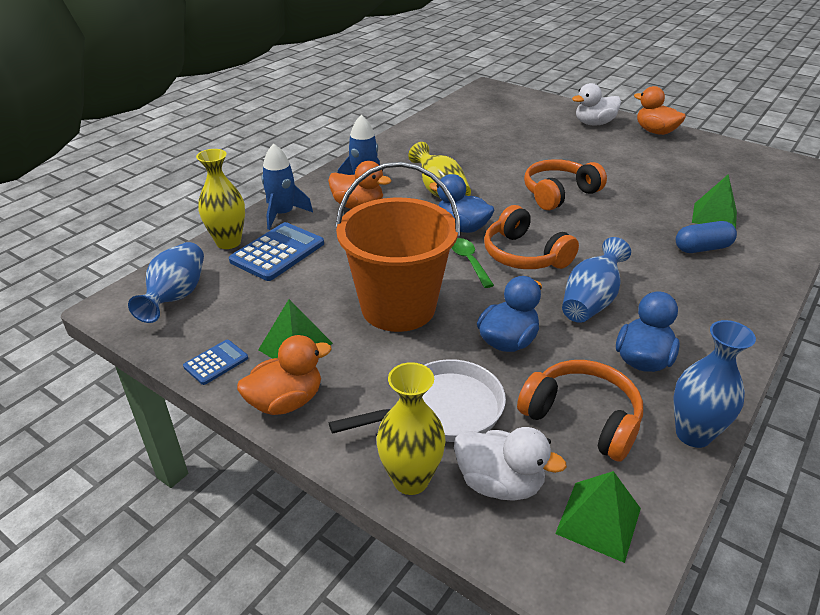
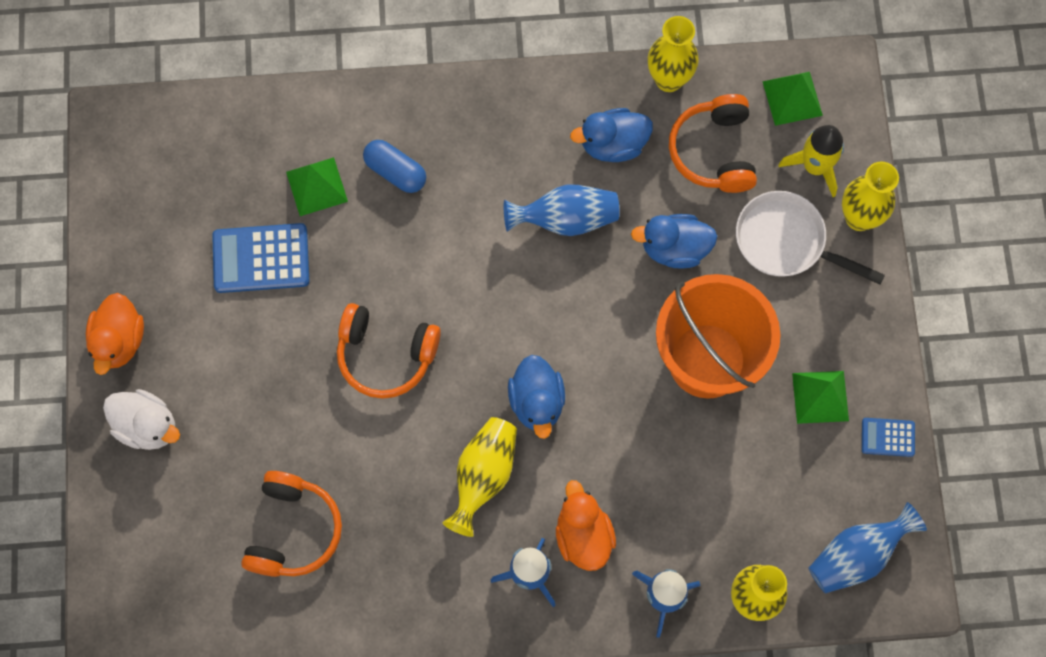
camera: 130 degrees left, 35 degrees up
(277, 252) = (725, 535): blue calculator -> blue calculator (261, 258)
(286, 401) = (873, 349): orange duck -> none
(469, 262) = (591, 353): green spoon -> none
(499, 483) = (814, 166): white duck -> yellow rocket
(524, 255) = (538, 314): orange headphones -> orange headphones (293, 530)
(693, 434) = (669, 79): blue vase -> yellow vase

